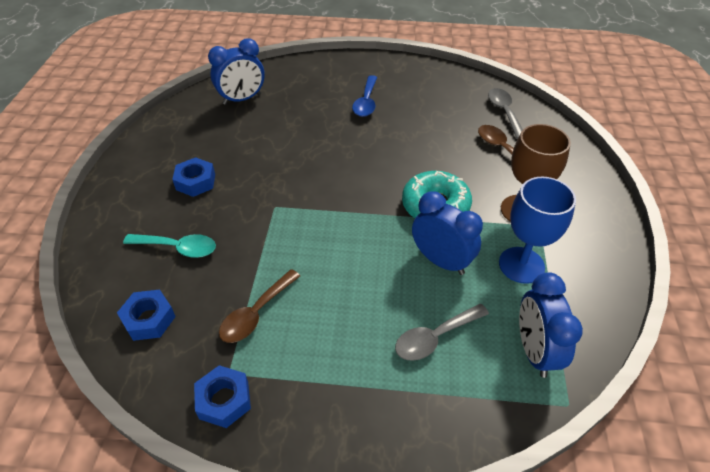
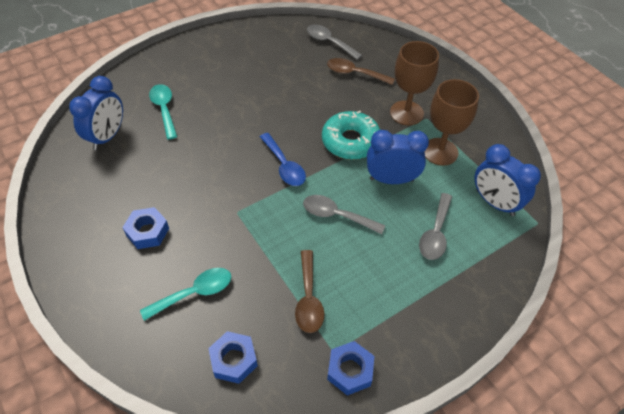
camera: 40 degrees left, 5 degrees up
(303, 100) = (164, 109): none -> turquoise spoon
(354, 260) = (336, 215): none -> grey spoon
(366, 102) = (220, 85): blue spoon -> blue spoon (284, 166)
(521, 265) = (440, 152): blue goblet -> brown goblet

